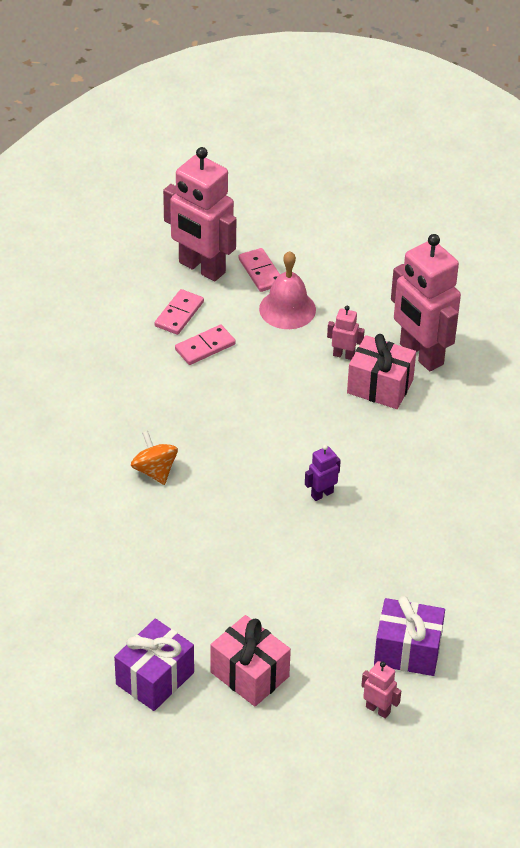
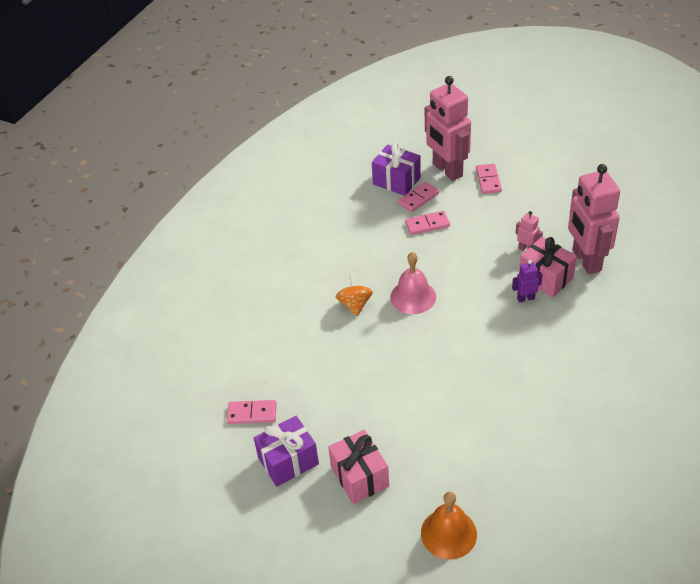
camera: 25 degrees right, 0 degrees up
(83, 634) = (252, 413): none -> pink domino
(287, 309) = (497, 209): pink bell -> pink bell (413, 297)
(322, 494) = (470, 349): purple robot -> purple robot (525, 298)
(378, 709) = (448, 533): pink robot -> orange bell
(407, 651) = (490, 490): purple gift -> purple gift (396, 181)

